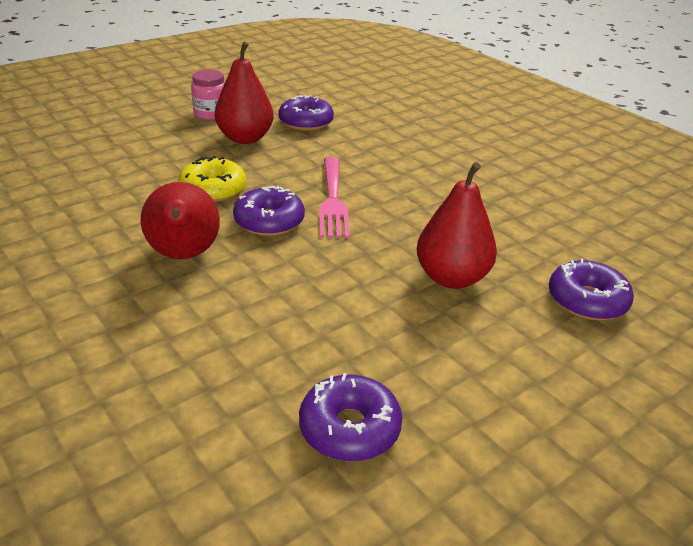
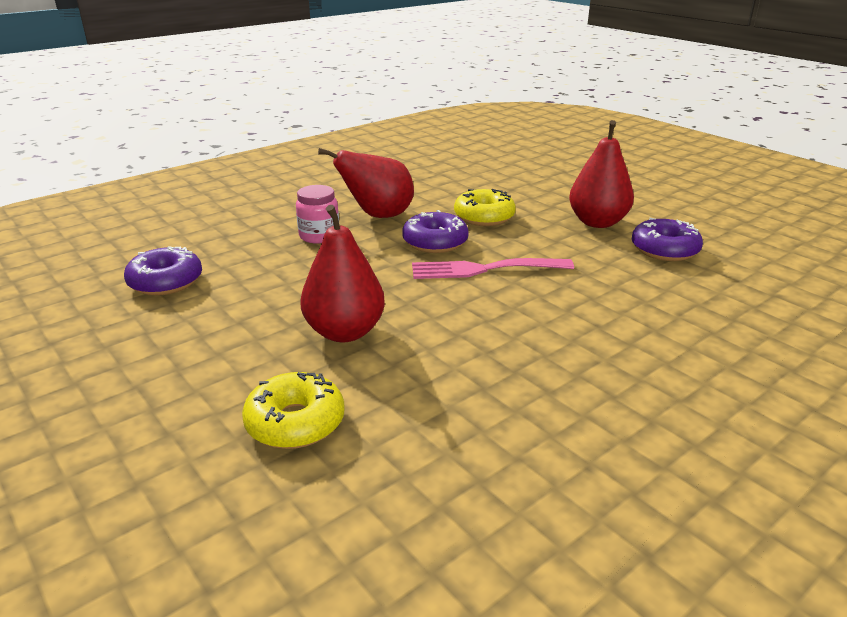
camera: 90 degrees right, 5 degrees down
(211, 114) = (643, 204): pink jar -> pink jar (319, 236)
(587, 300) = (295, 422): purple donut -> yellow donut

